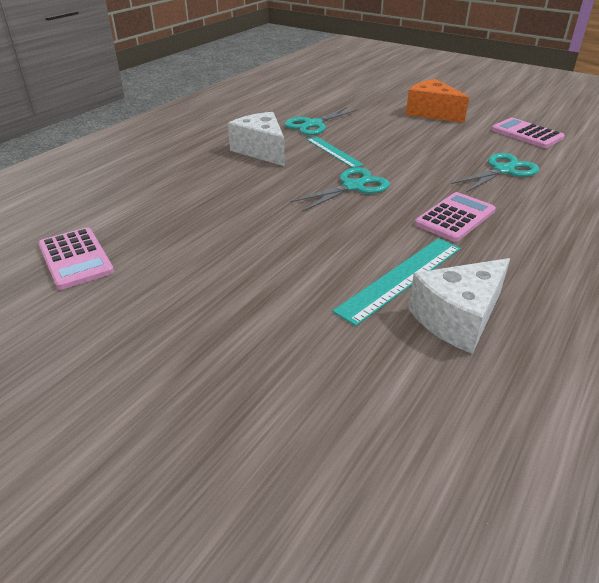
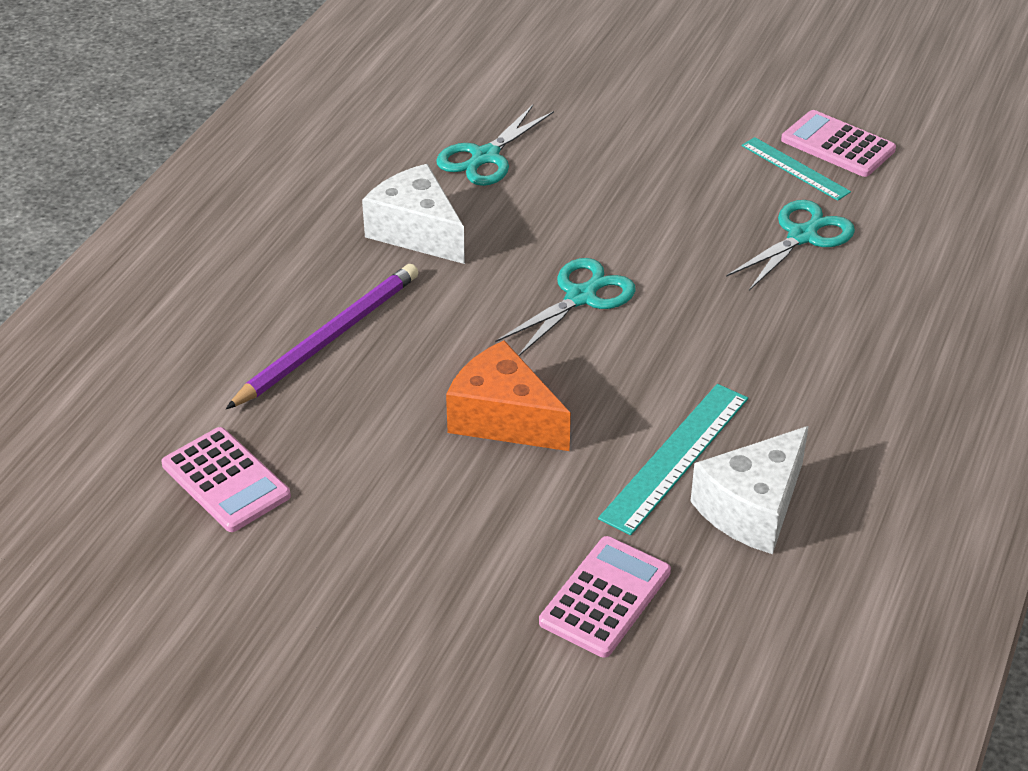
camera: 10 degrees left, 5 degrees up
(185, 192) = (329, 339): none -> purple pencil
(334, 152) = (535, 222): turquoise ruler -> turquoise ruler (795, 168)
(432, 113) = (680, 104): orange cheese -> orange cheese (503, 418)
(455, 217) = (737, 342): pink calculator -> pink calculator (605, 597)

